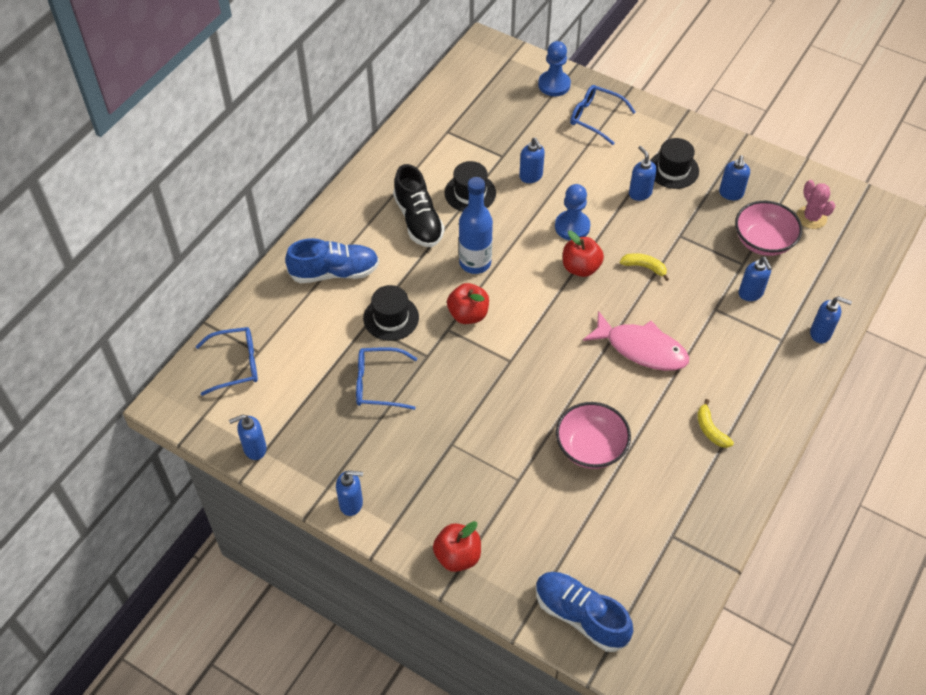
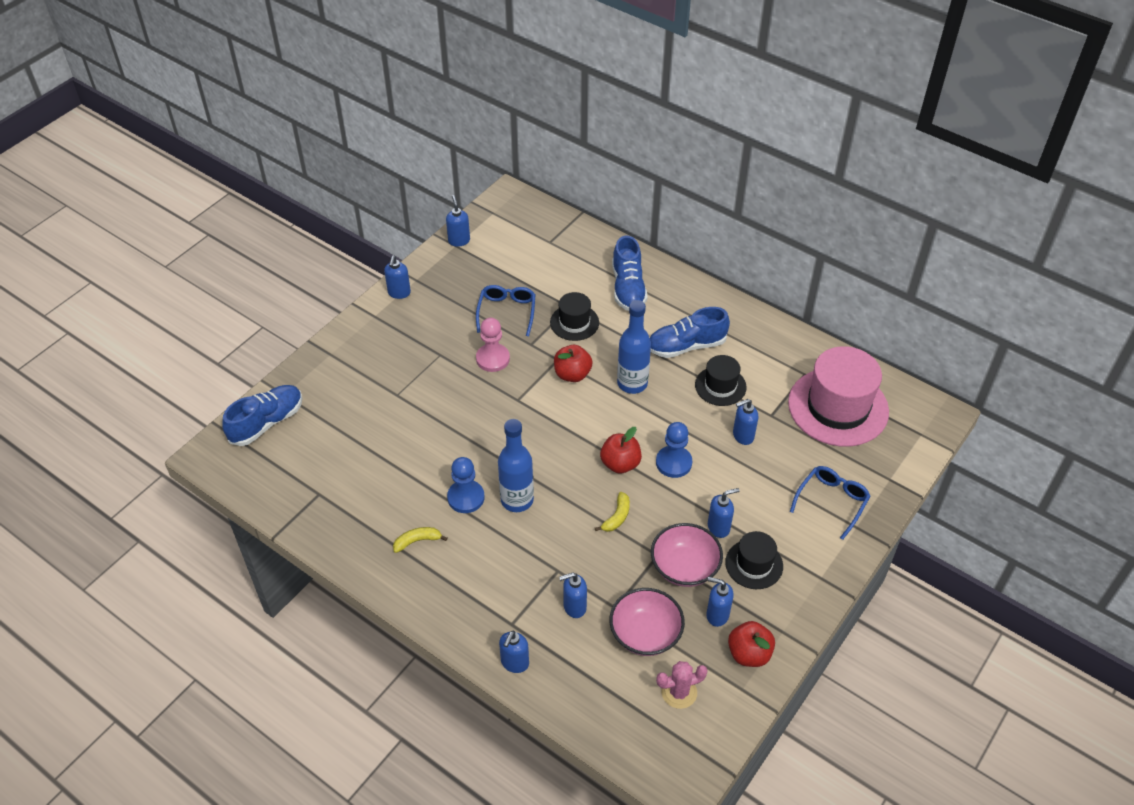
camera: 95 degrees right, 5 degrees down
(236, 364) = (538, 230): blue glasses -> none
(418, 220) = (686, 346): black shoe -> blue shoe
(453, 390) = (493, 359): none -> pink pawn
(457, 556) = (338, 352): red apple -> red apple (749, 654)
(486, 110) = (838, 407): none -> pink hat
(554, 85) = (882, 470): blue pawn -> blue pawn (466, 497)
(590, 447) = (417, 447): pink bowl -> pink bowl (684, 567)
(641, 349) = (517, 500): pink fish -> blue bottle

